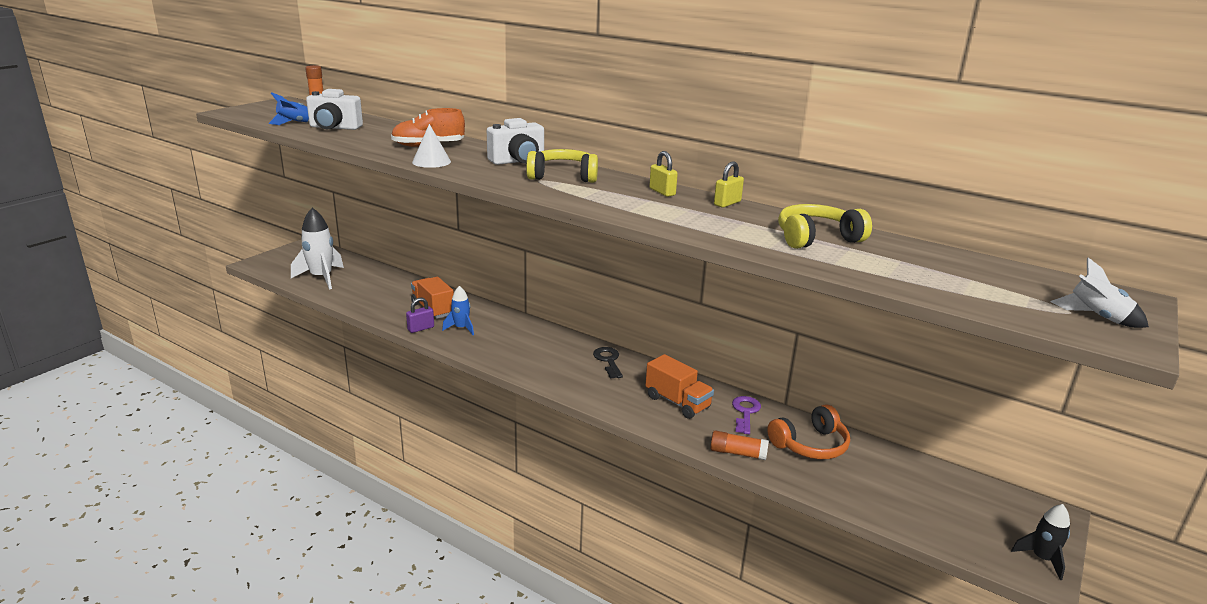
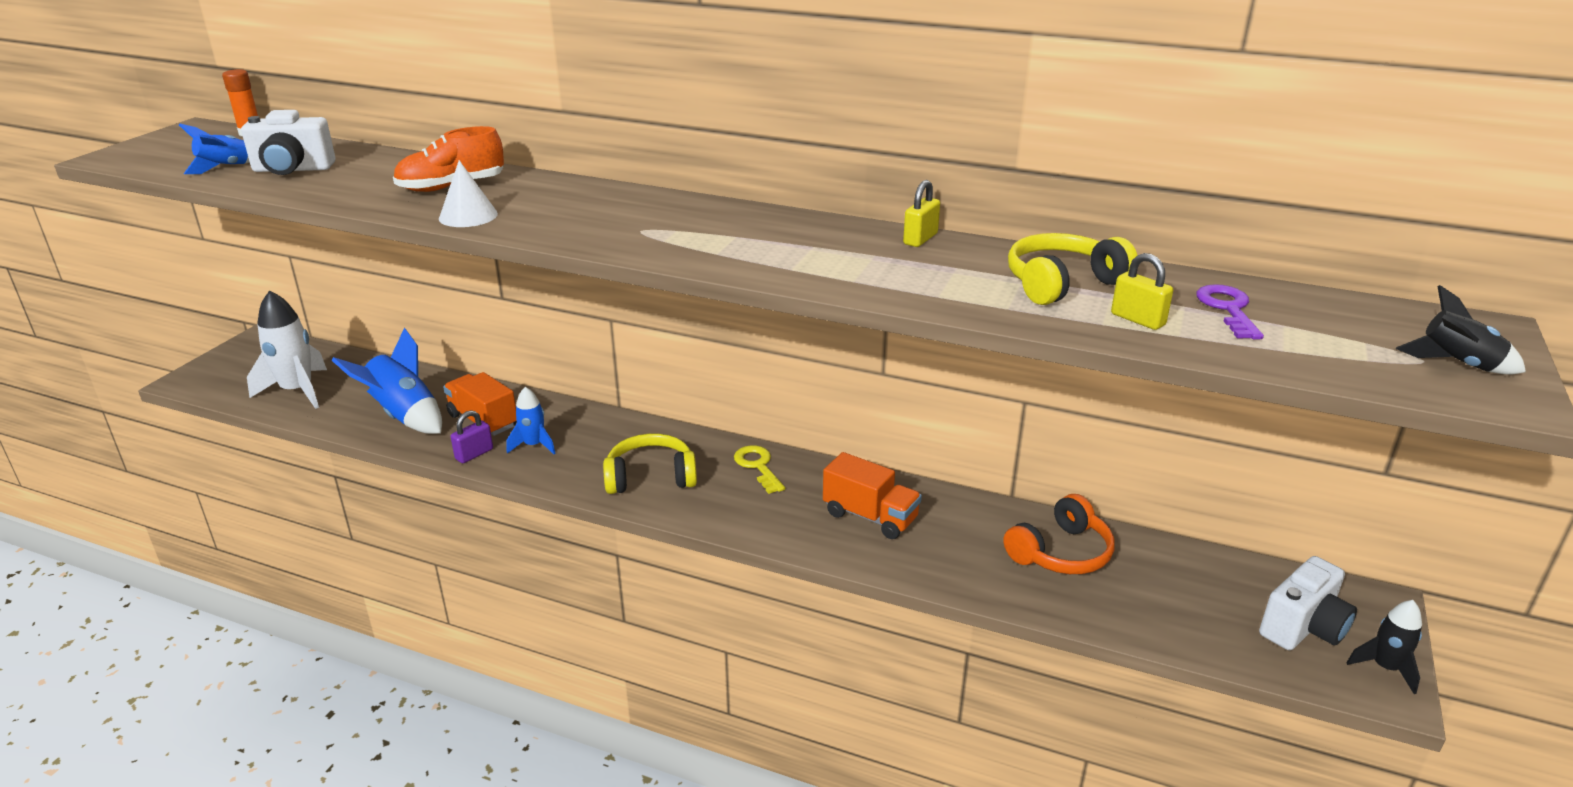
camera: 10 degrees left, 5 degrees up
(383, 300) = (404, 416): none -> blue rocket
(518, 161) = (597, 200): white camera -> white camera (1303, 628)
(563, 176) = (673, 219): yellow headphones -> yellow headphones (651, 477)
(608, 361) = (758, 466): black key -> yellow key
(662, 192) = (824, 230): yellow padlock -> yellow padlock (1137, 319)
(737, 453) = (971, 581): orange glue stick -> none
(745, 412) = (964, 517): purple key -> purple key (1228, 309)
(1096, 317) = (1457, 364): white rocket -> black rocket

